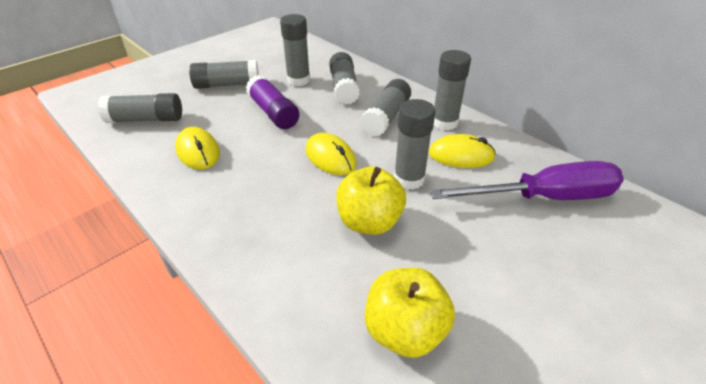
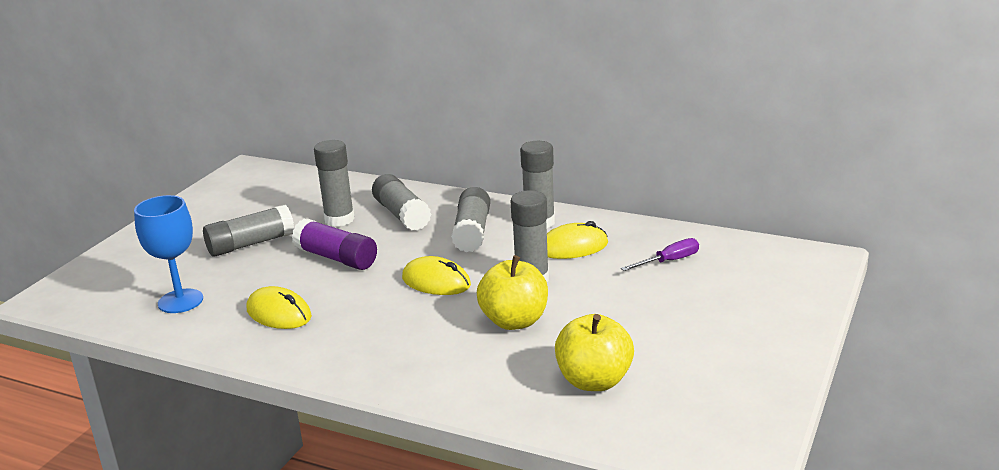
camera: 20 degrees left, 15 degrees down
(146, 119) = (180, 301): grey glue stick -> blue goblet
(544, 197) = (669, 261): purple screwdriver -> purple screwdriver, size x0.47

